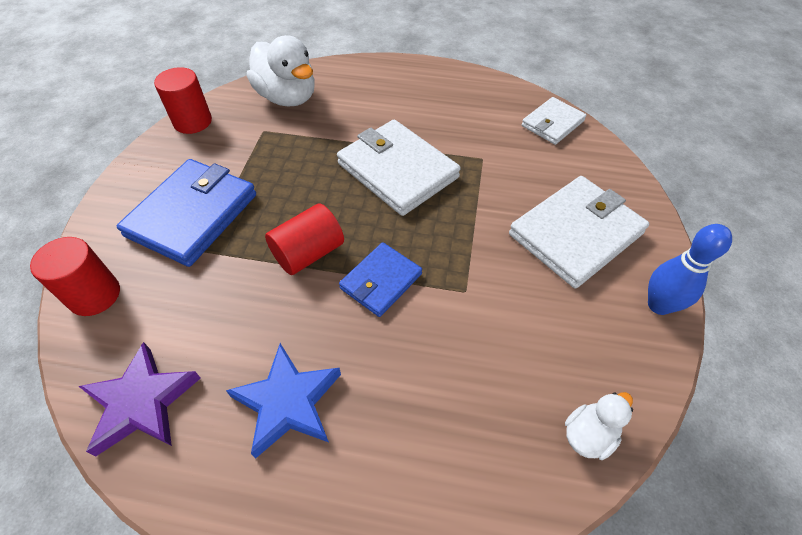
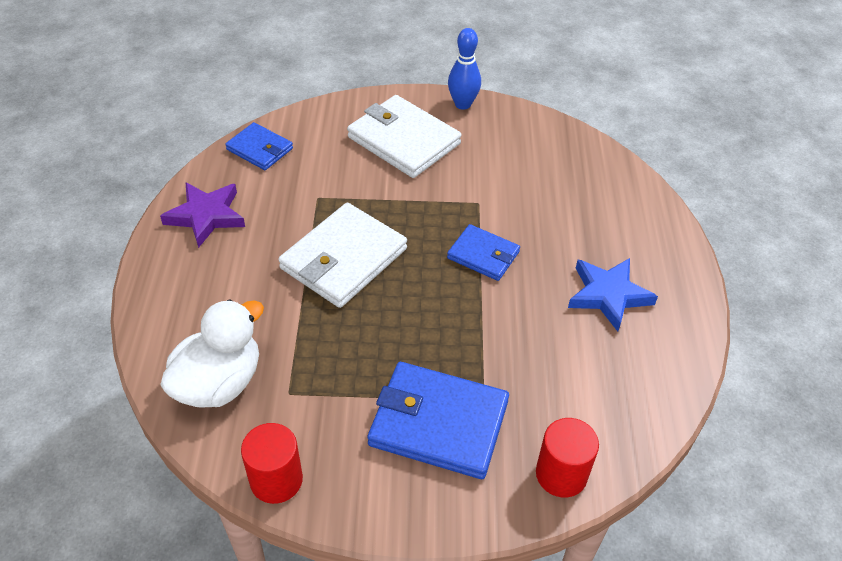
camera: 100 degrees left, 5 degrees down
(141, 402) = (645, 390): purple star -> purple star (206, 216)
(308, 253) = (465, 310): red cylinder -> none
(552, 123) = (260, 149): white wallet -> blue wallet
(588, 435) = (571, 143): white duck -> none

